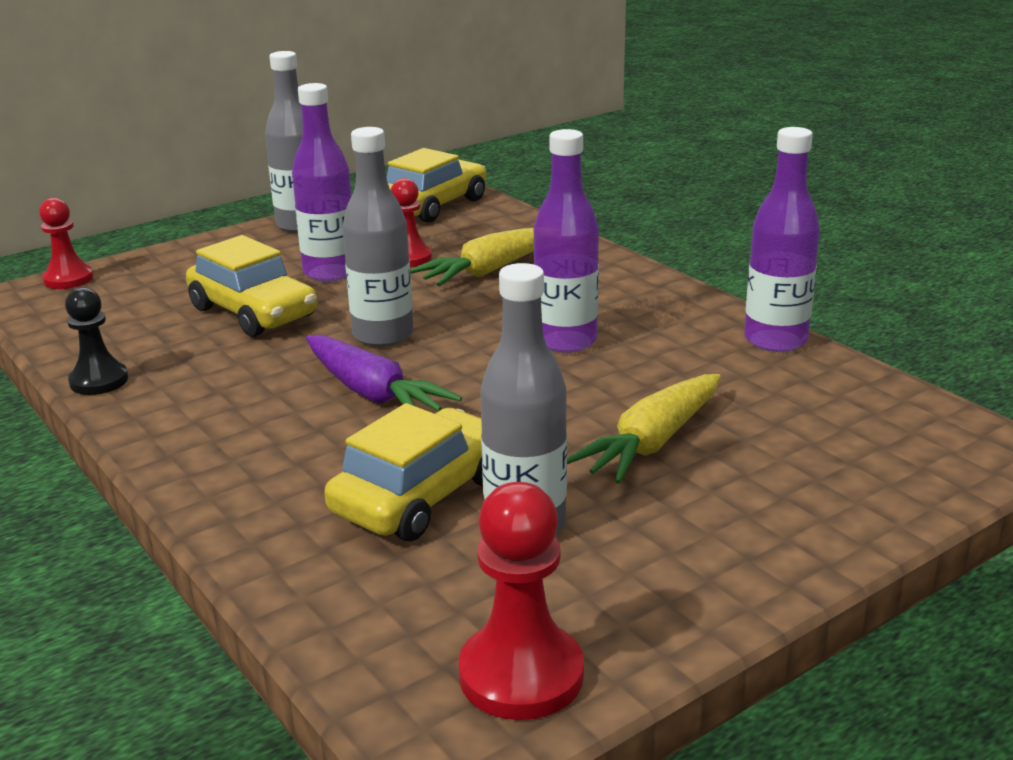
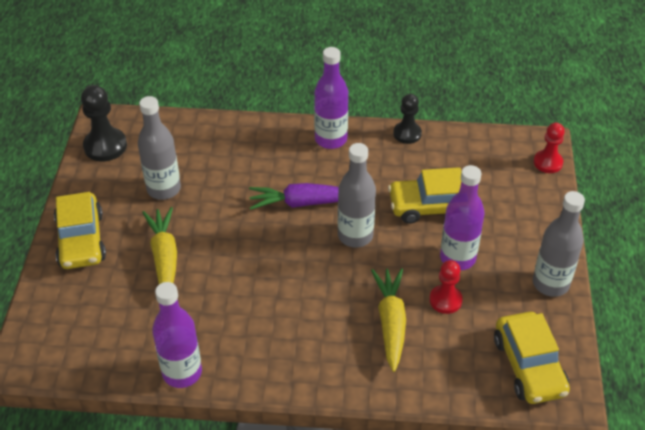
camera: 130 degrees right, 20 degrees up
(421, 495) = (213, 175): yellow car -> yellow car (81, 240)
(521, 675) = (105, 146): red pawn -> black pawn
(565, 341) = (275, 294): purple bottle -> purple bottle (331, 139)

